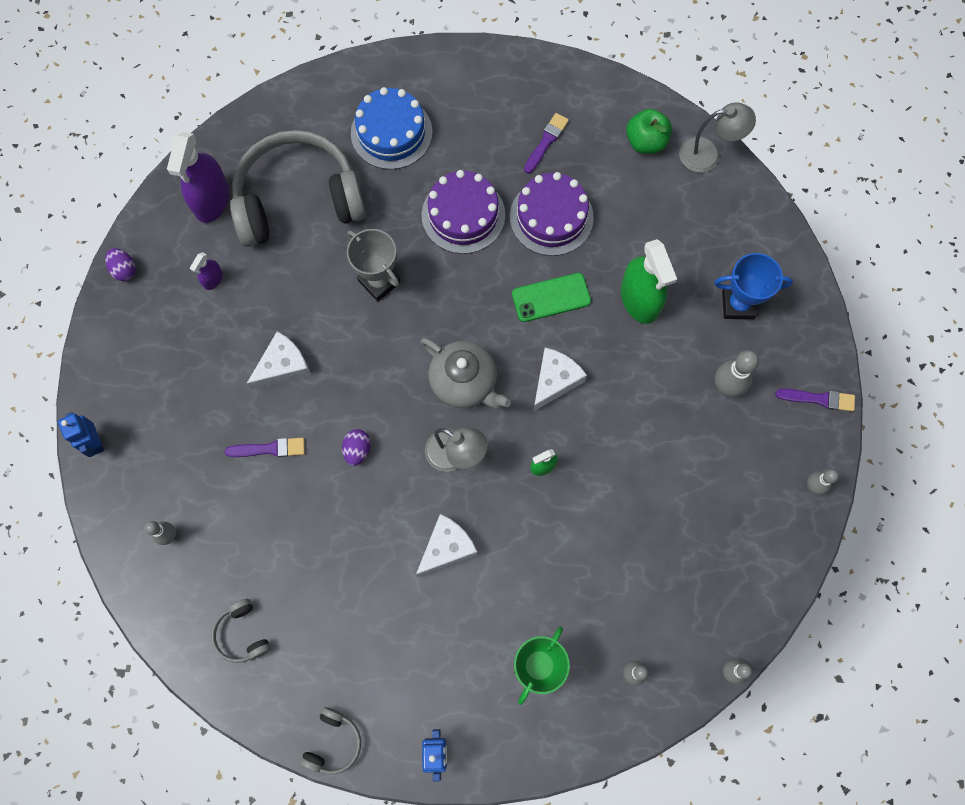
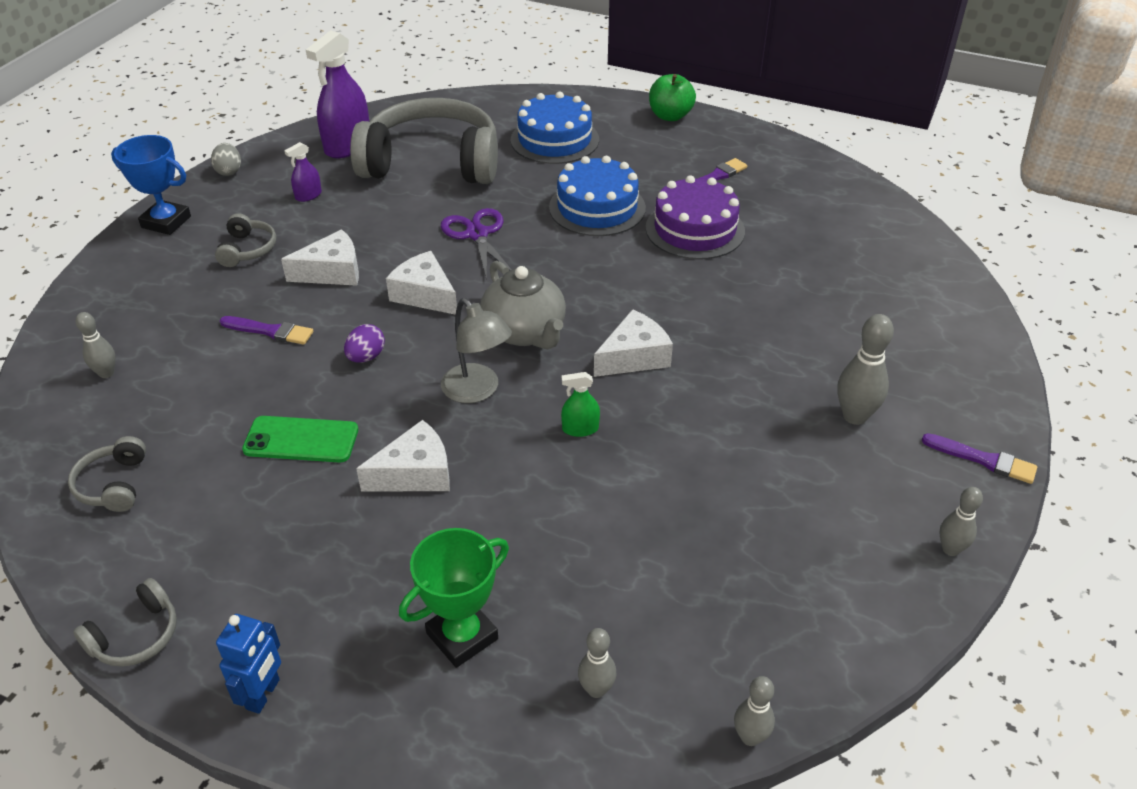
camera: 20 degrees right, 30 degrees down
(95, 442) = (96, 281): blue robot -> none
(124, 270) = (229, 171): purple egg -> grey egg
(199, 363) = (248, 249): none -> grey headphones
(370, 367) = (425, 295): none -> white cheese
(379, 281) = (477, 234): grey trophy -> purple scissors
(463, 215) = (597, 208): purple cake -> blue cake
(551, 297) = (664, 289): green phone -> green phone (301, 440)
(639, 299) = (771, 314): green spray bottle -> none
(645, 142) = (828, 199): green apple -> green apple (670, 116)
(708, 154) = (899, 222): grey lamp -> none
(738, 304) = (896, 346): blue trophy -> blue trophy (166, 222)

